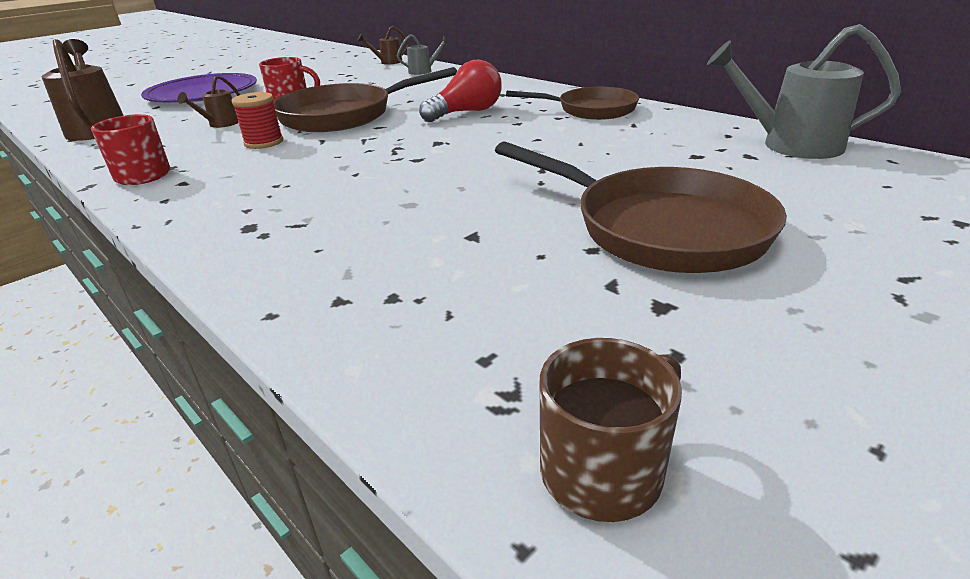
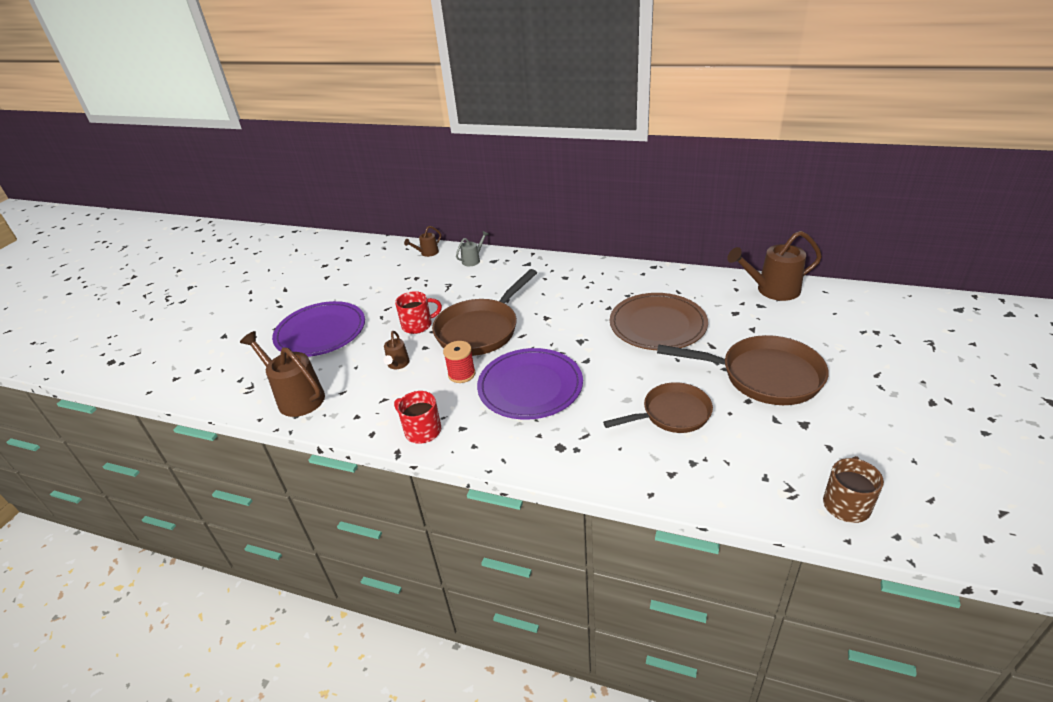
camera: 25 degrees left, 5 degrees up
(314, 166) = (530, 386): none -> purple plate
(466, 112) = (564, 304): red light bulb -> none
(560, 147) = (657, 325): none -> brown plate
(591, 110) = (640, 282): brown pan -> brown pan (671, 414)
(789, 145) = (772, 290): grey watering can -> brown watering can

